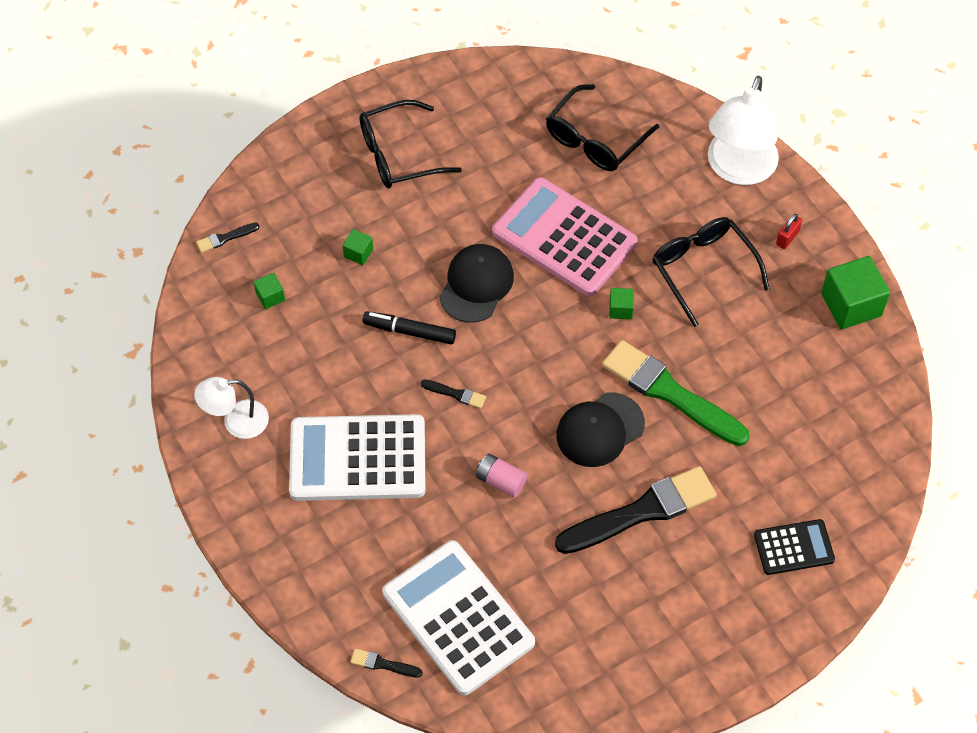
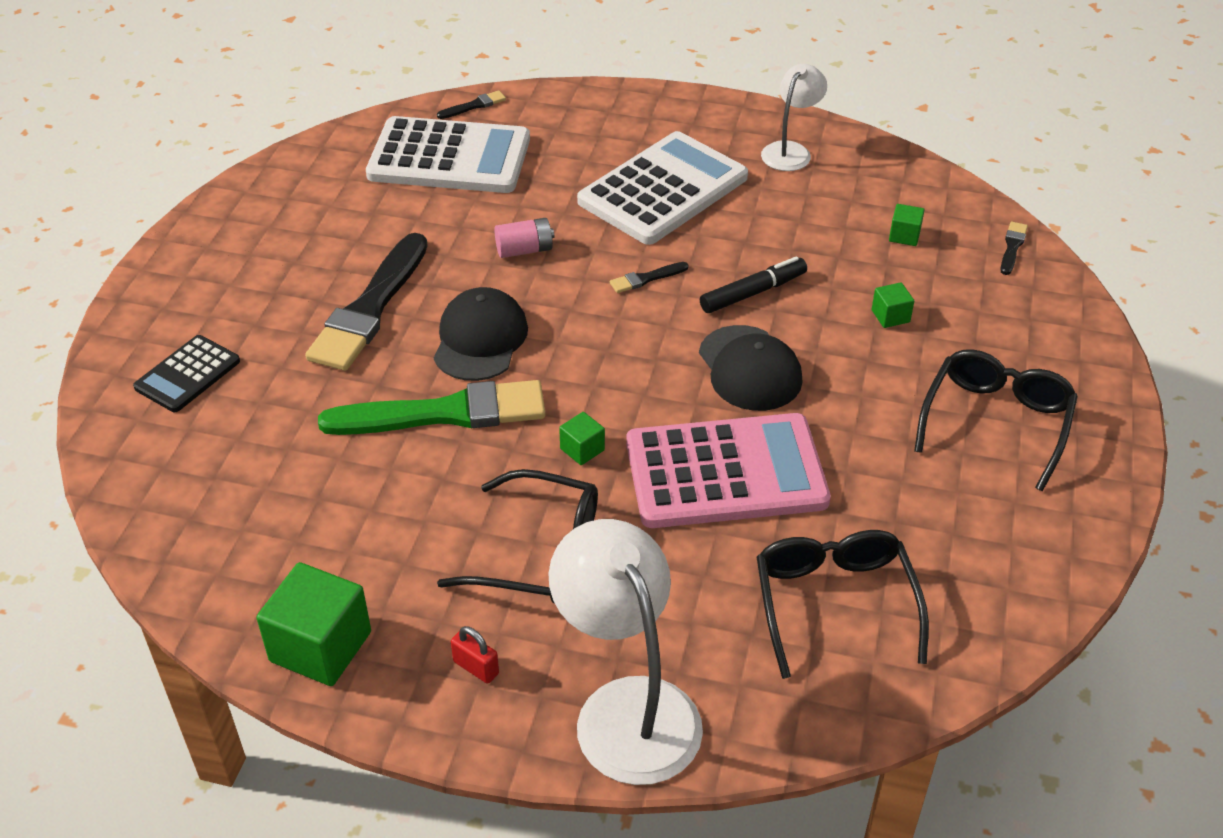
camera: 135 degrees right, 15 degrees down
(787, 238) = (476, 667): red padlock -> red padlock turned 45 degrees counterclockwise

